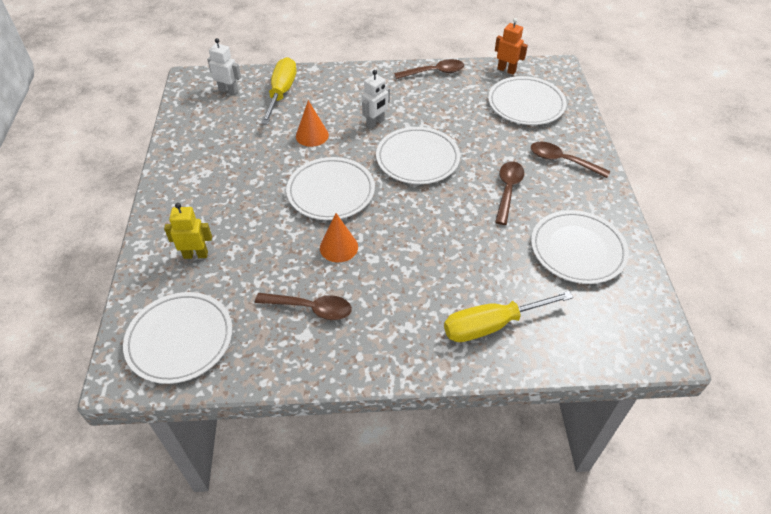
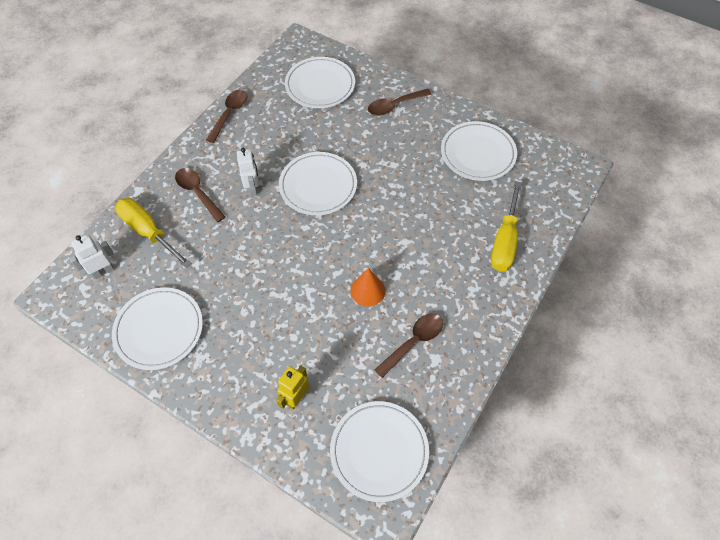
camera: 55 degrees left, 10 degrees up
(312, 135) = (226, 239): orange cone -> none
(331, 192) = (304, 263): white plate -> white plate (159, 330)
(506, 70) = (272, 70): orange robot -> none
(508, 190) = (396, 154): brown spoon -> brown spoon (197, 193)

